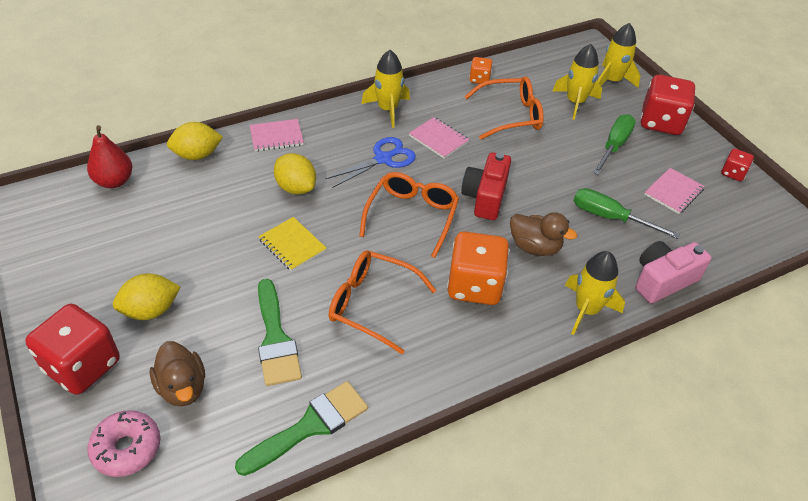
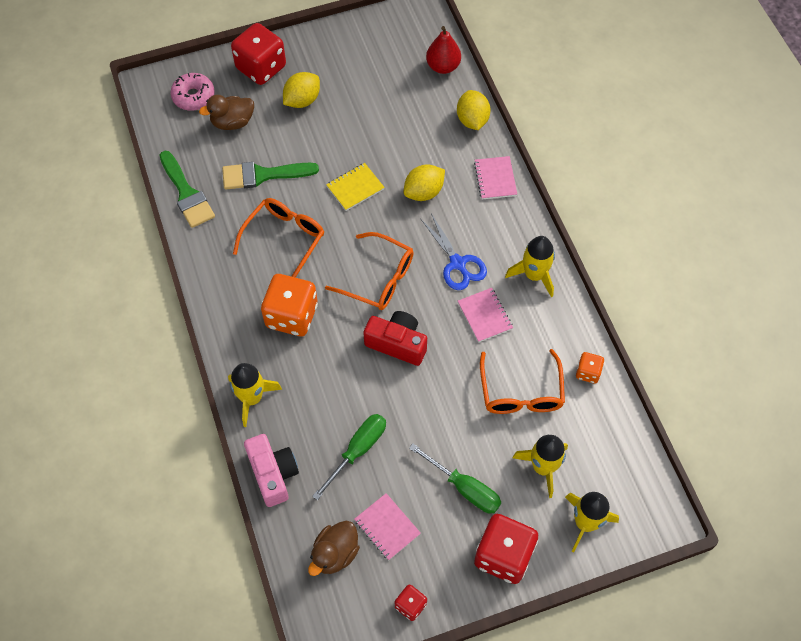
camera: 100 degrees right, 15 degrees up
(151, 310) = (302, 100): yellow lemon -> yellow lemon turned 60 degrees clockwise
(438, 139) = (485, 315): pink notebook -> pink notebook turned 75 degrees counterclockwise
(535, 247) = (328, 373): brown duck -> brown duck (335, 554)

